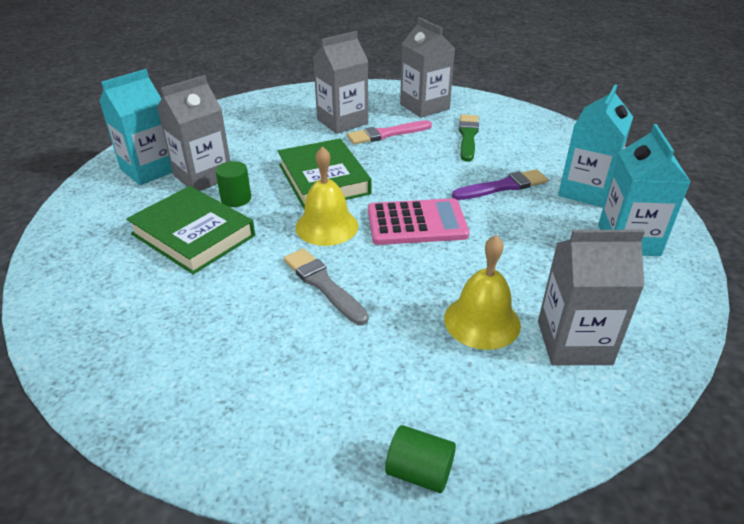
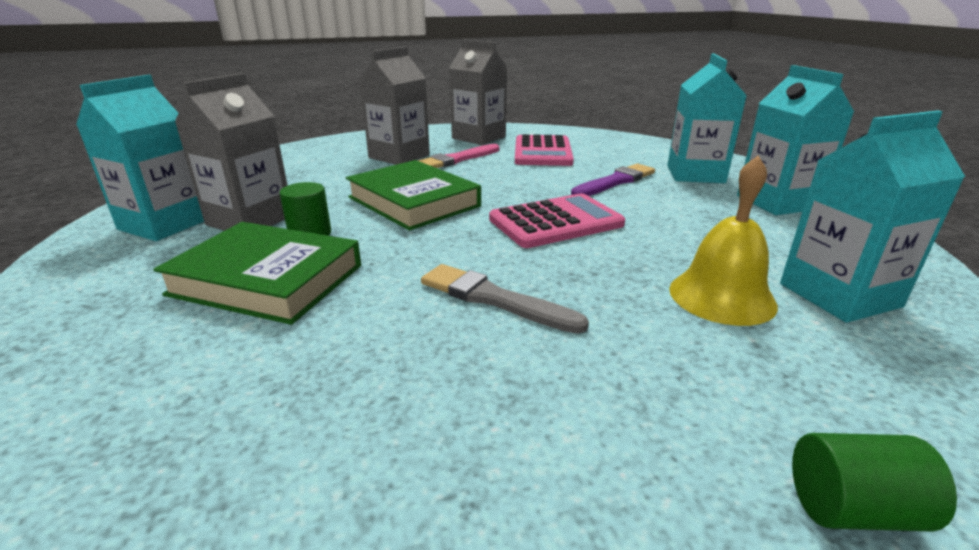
camera: 20 degrees left, 10 degrees down
(327, 226) = (451, 241): yellow bell -> none
(468, 136) = (542, 152): green brush -> pink calculator
(574, 342) = (839, 295): grey carton -> turquoise carton

